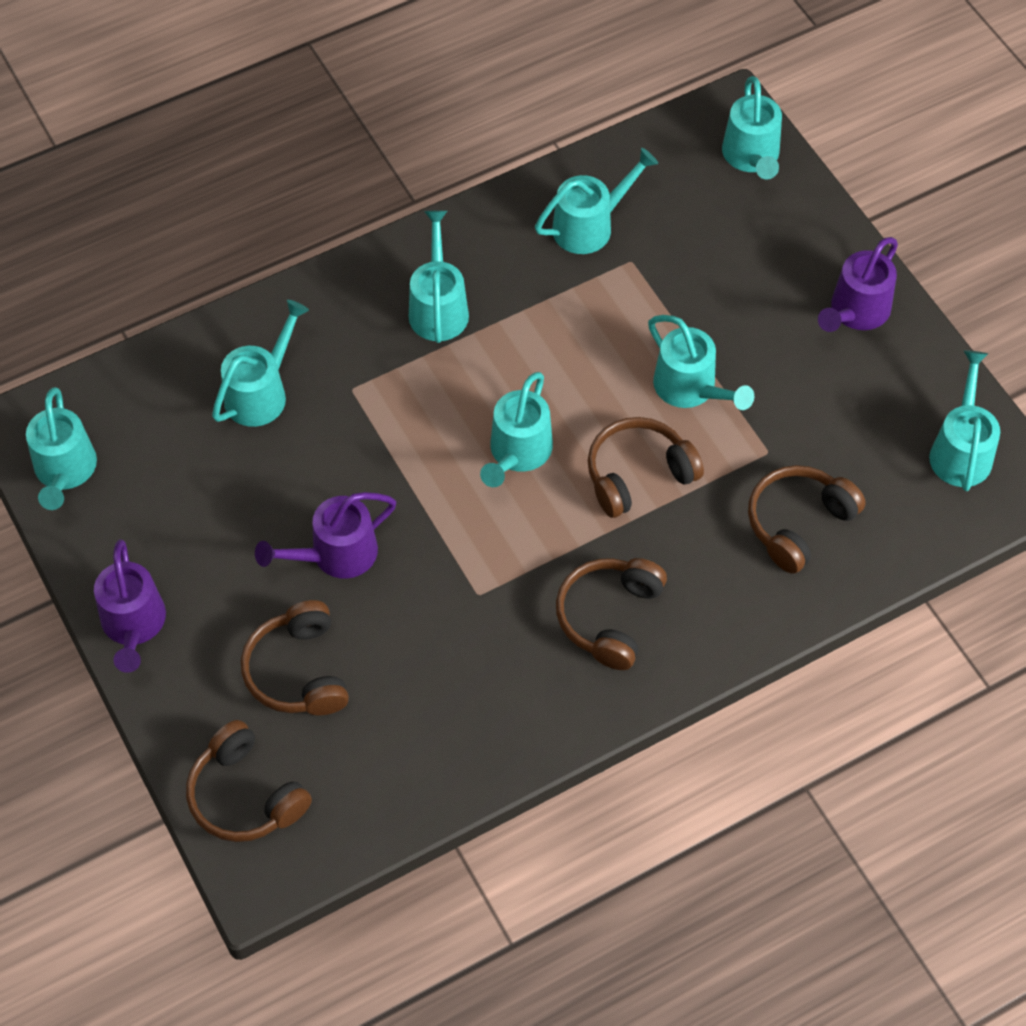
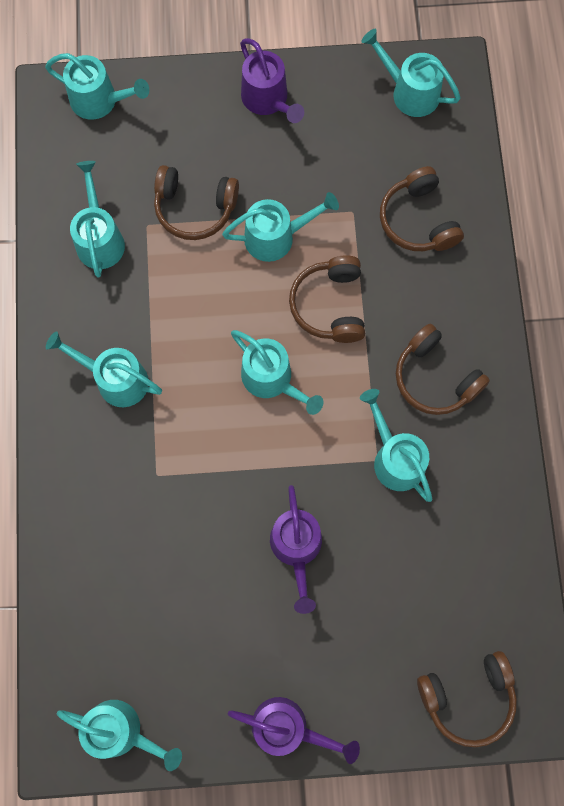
camera: 65 degrees left, 15 degrees up
(261, 392) = (124, 545): turquoise watering can -> turquoise watering can (394, 457)
(298, 671) = (382, 617): brown headphones -> brown headphones (195, 208)

